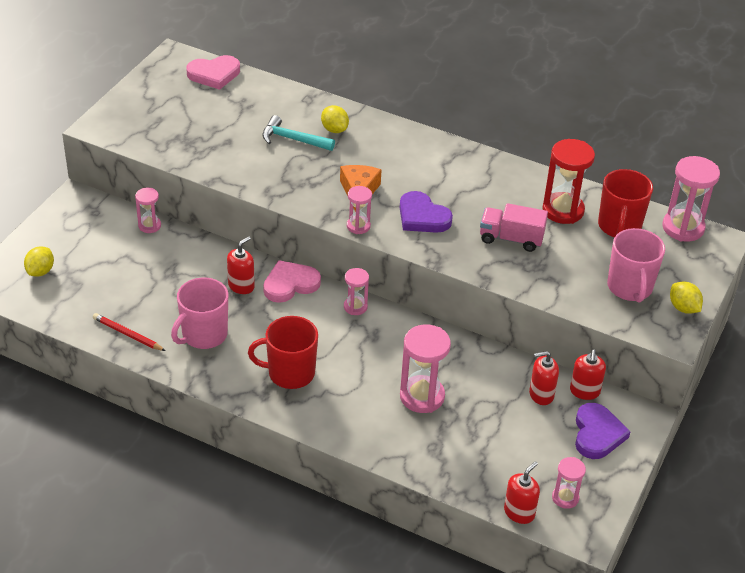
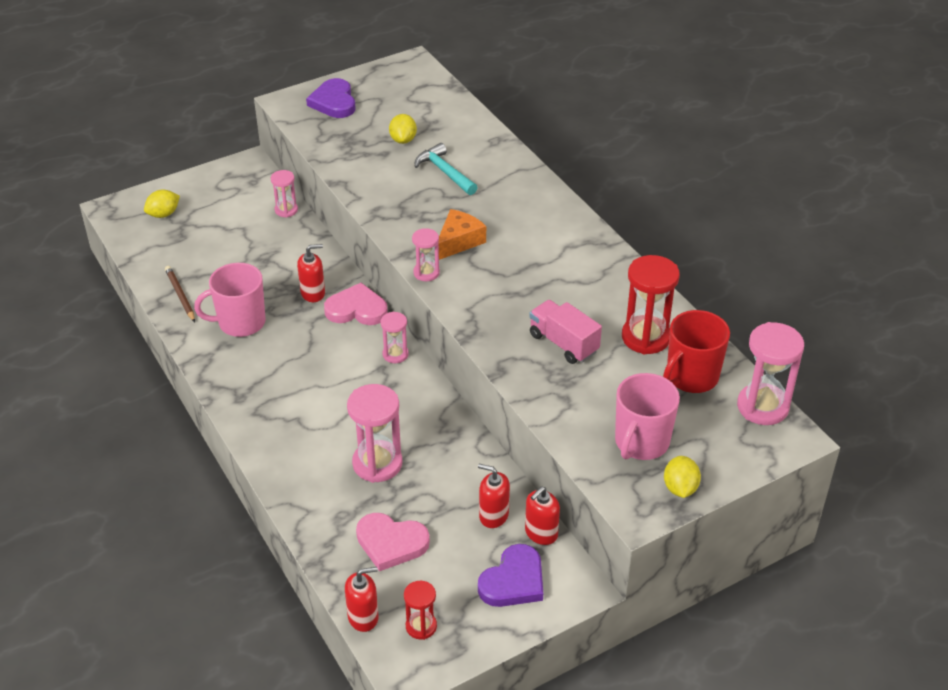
camera: 35 degrees right, 0 degrees up
(127, 334) = (180, 295): red pencil -> brown pencil
(214, 74) = (431, 90): pink heart -> pink heart (391, 543)
(290, 373) = (280, 388): red mug -> none
(334, 129) = (492, 177): yellow lemon -> yellow lemon (403, 140)
(422, 217) = (496, 288): purple heart -> purple heart (334, 102)
(565, 498) = (421, 626): pink hourglass -> red hourglass

